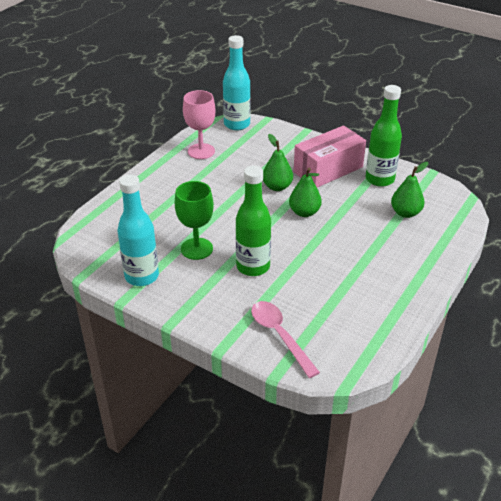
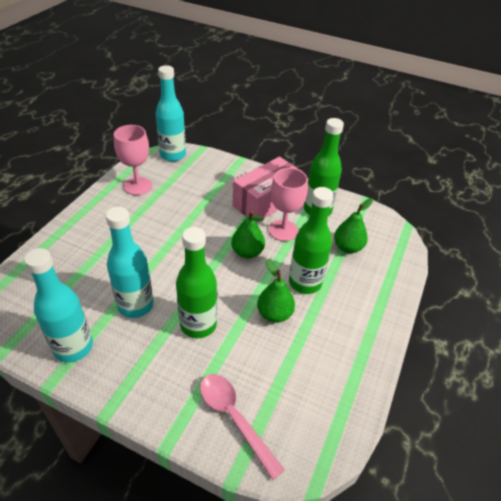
camera: 10 degrees left, 5 degrees up
(196, 249) = (135, 305): green goblet -> turquoise bottle
(277, 187) = (217, 223): green pear -> green pear (274, 314)
(342, 196) = (283, 230): none -> pink goblet
(357, 240) = (305, 283): none -> green bottle

